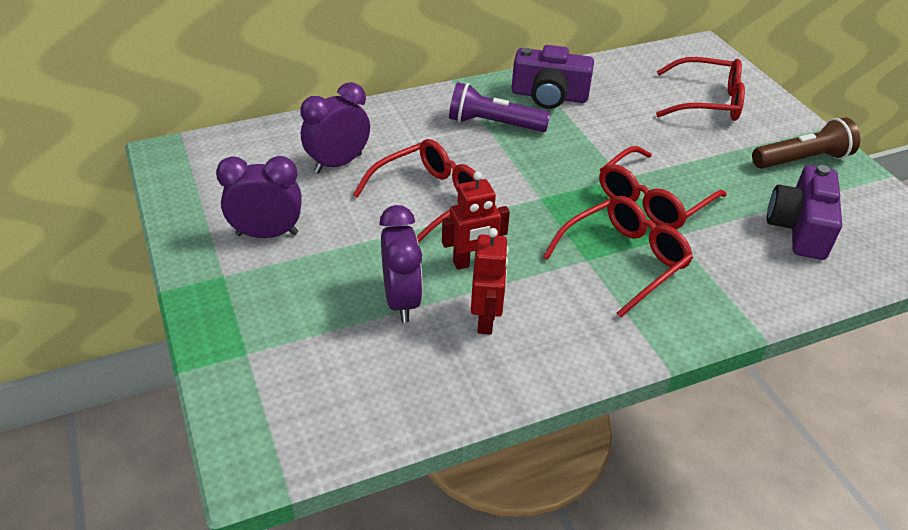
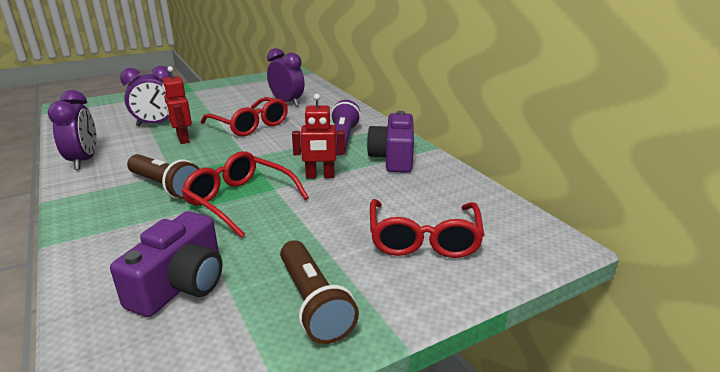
camera: 85 degrees right, 15 degrees down
(267, 234) = (223, 94): purple clock -> purple clock (84, 161)
(486, 319) = (128, 144): red robot -> red robot (320, 176)
(624, 260) = (165, 187): red glasses -> brown flashlight
(799, 228) = (181, 284): purple camera -> purple camera turned 105 degrees clockwise

